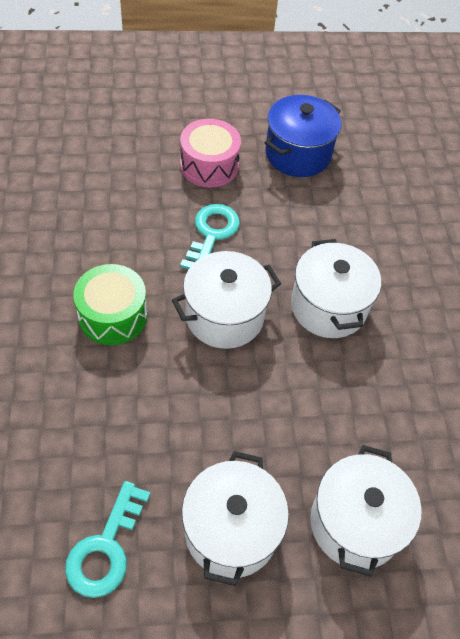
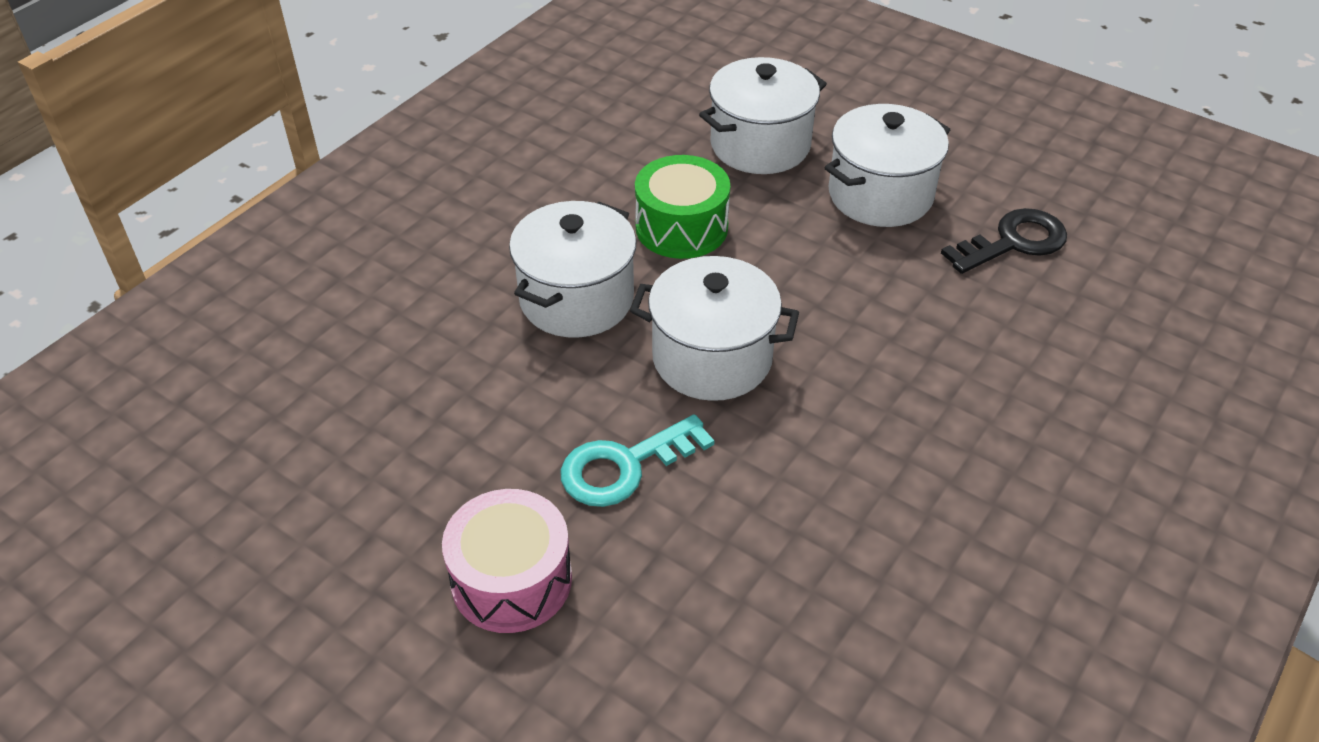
camera: 135 degrees left, 10 degrees down
(106, 548) = (1013, 242): turquoise key -> black key
(113, 315) = (856, 438): green drum -> green drum (681, 227)
(298, 154) = (355, 511): blue pot -> none

